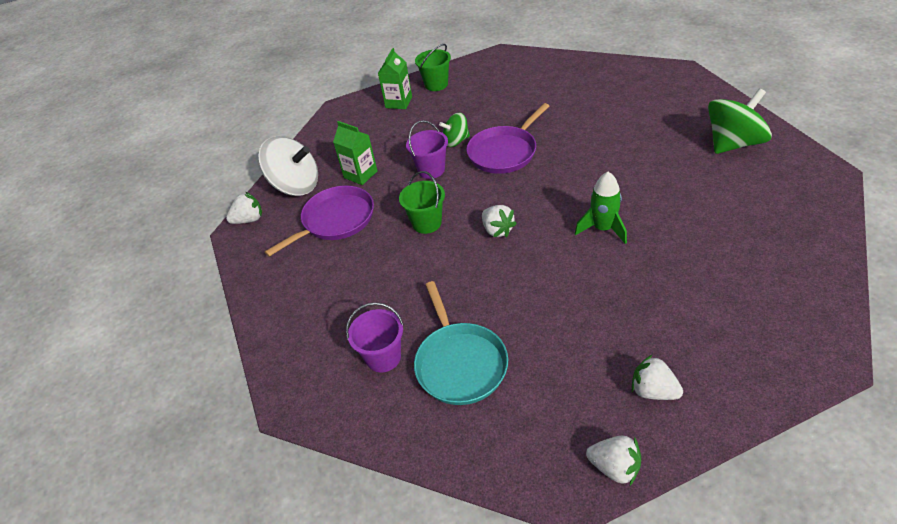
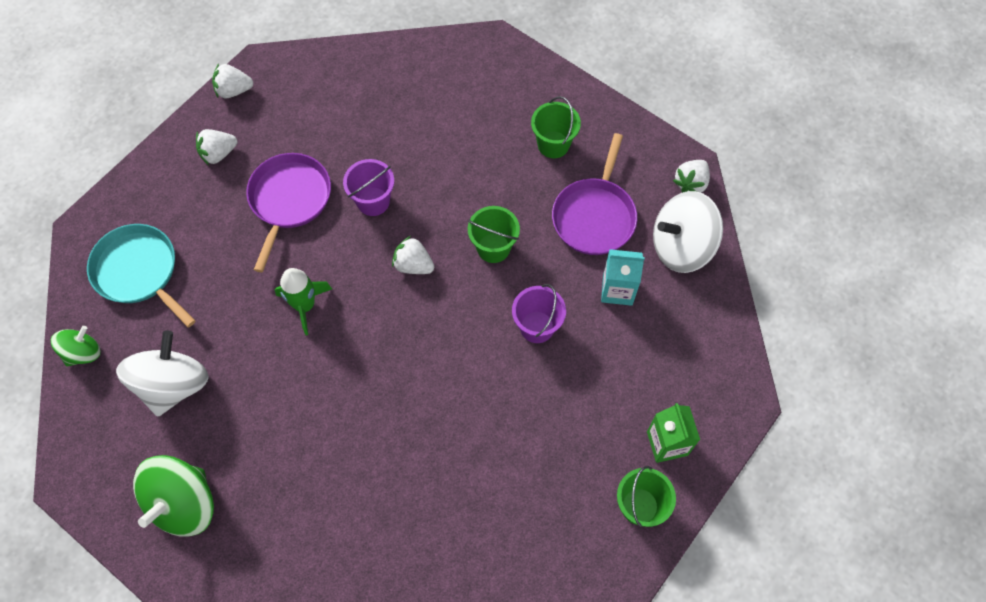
camera: 145 degrees right, 20 degrees up
(320, 281) = (553, 144): none -> green bucket
(360, 174) = (617, 290): green carton -> turquoise carton
(383, 357) = (444, 101): purple bucket -> purple bucket (373, 201)
(456, 141) = (536, 388): green spinning top -> green spinning top (83, 353)
(459, 363) = (379, 119): turquoise pan -> turquoise pan (139, 272)
(504, 152) = (463, 389): purple pan -> purple pan (289, 200)
(653, 391) = (218, 154): white strawberry -> white strawberry turned 150 degrees clockwise
(734, 208) = (173, 385): none -> white spinning top

